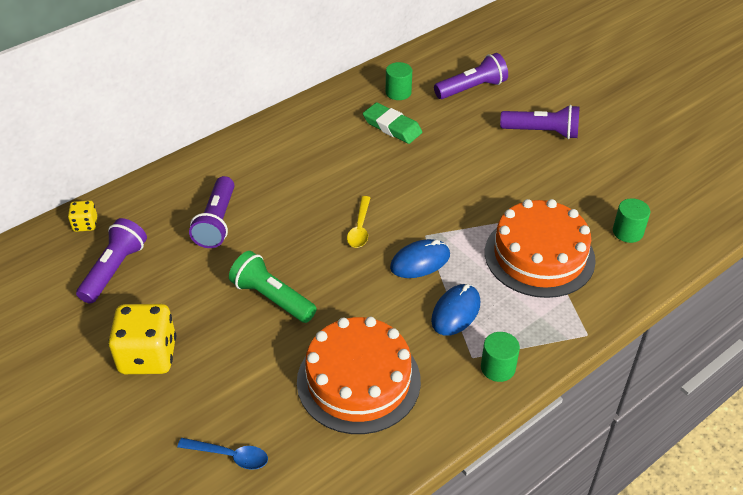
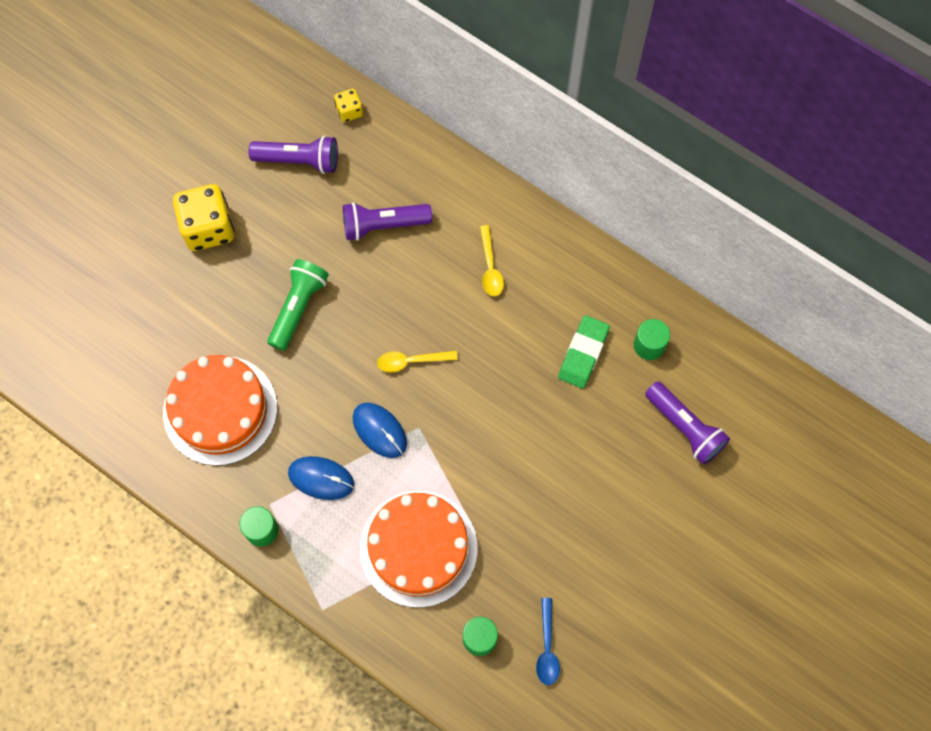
camera: 75 degrees right, 25 degrees up
(230, 456) = (123, 330): blue spoon -> blue spoon (547, 648)
(292, 163) = (490, 268): none -> yellow spoon
(542, 132) = (625, 523): purple flashlight -> none

